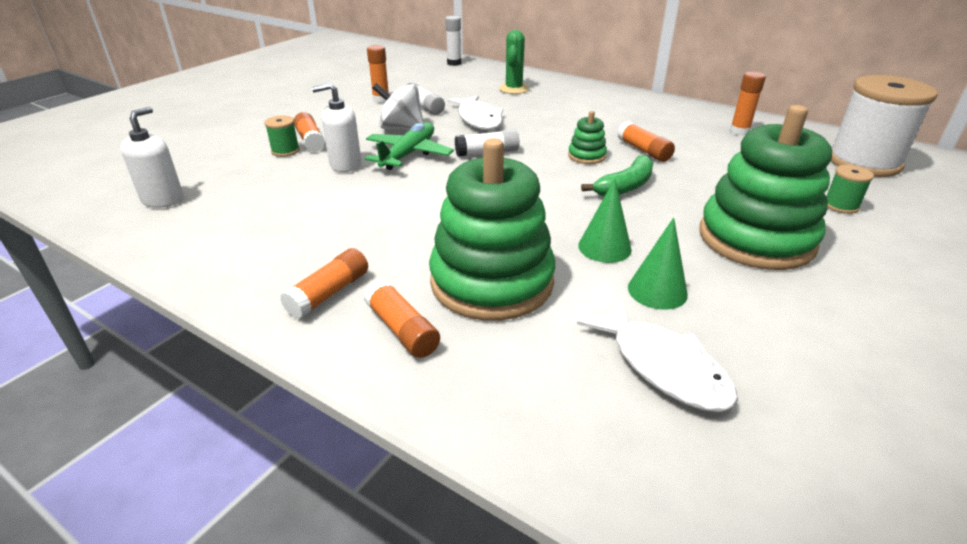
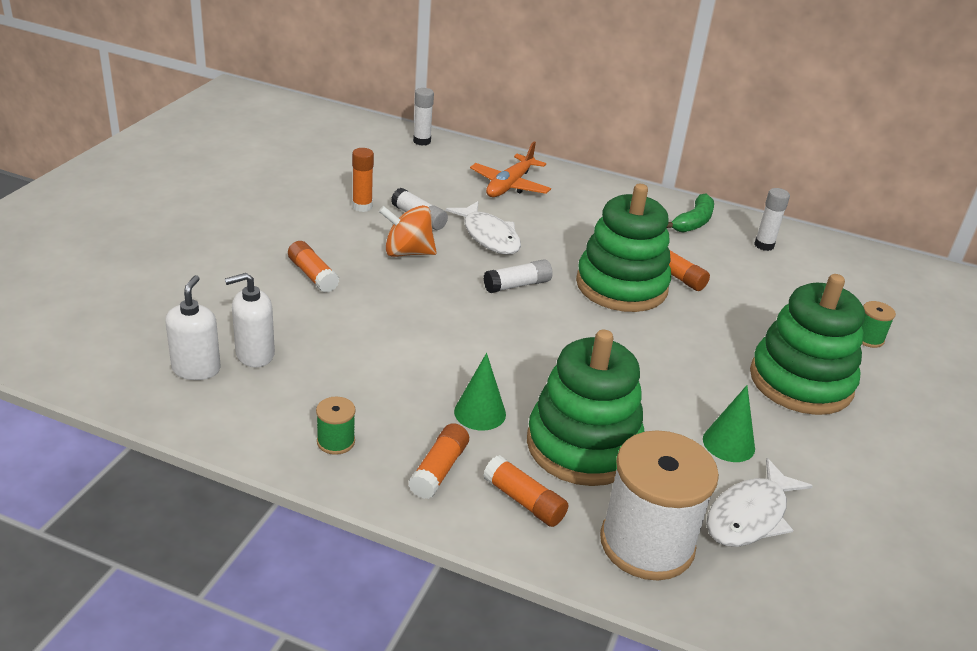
camera: 15 degrees left, 0 degrees up
(285, 151) = (293, 292): green spool -> green spool (336, 441)
(345, 164) = (371, 309): white soap dispenser -> white soap dispenser (254, 354)
(401, 128) = (407, 252): white spinning top -> orange spinning top
(408, 154) = (434, 291): green plane -> none
(513, 89) = (510, 185): green cactus -> orange plane
(586, 156) = (621, 286): green stacking toy -> green stacking toy, size x2.31
(604, 247) = (671, 400): green cone -> green cone (480, 412)
(625, 186) = (670, 325): green banana -> green banana (693, 222)
(663, 366) = (750, 515): white fish -> white fish turned 90 degrees clockwise
(739, 131) = (764, 245): orange glue stick -> white glue stick
(864, 162) = (884, 283): white spool -> white spool (647, 543)

